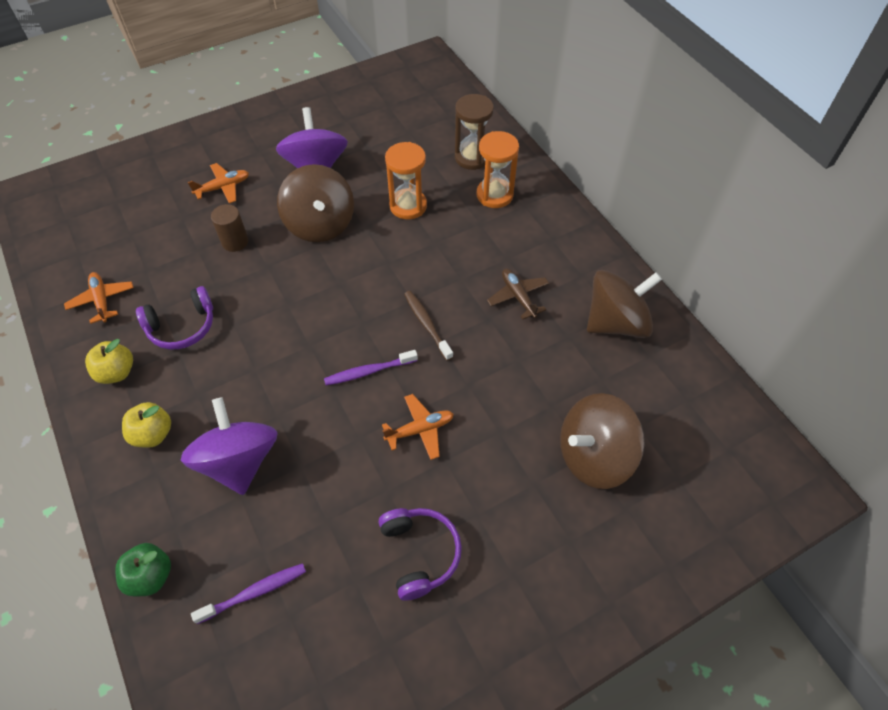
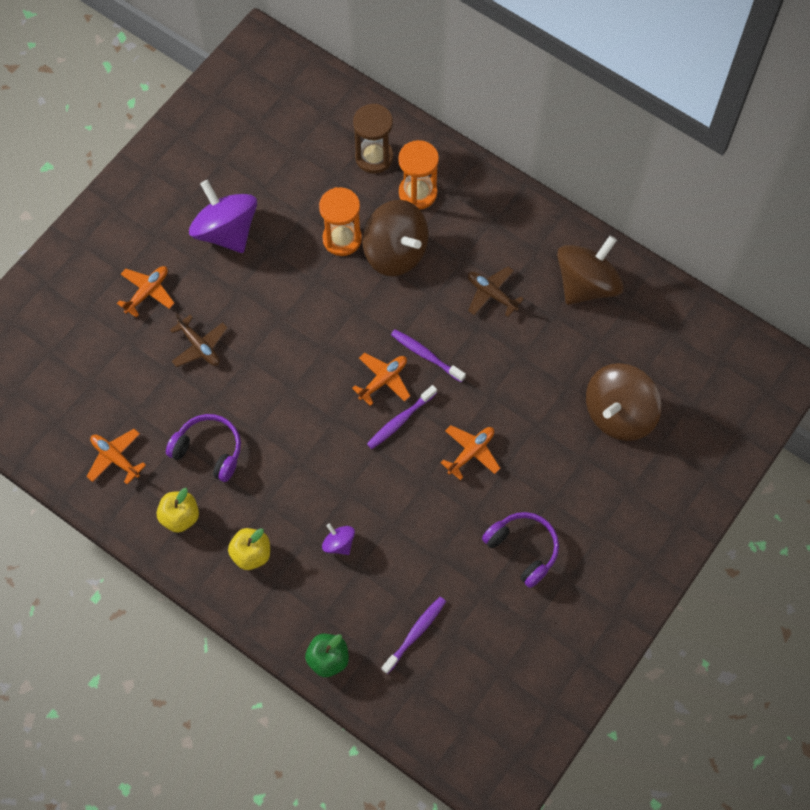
camera: 25 degrees left, 10 degrees up
(182, 326) = (209, 450): purple headphones -> purple headphones turned 105 degrees counterclockwise
(235, 242) = (199, 346): brown cylinder -> brown plane
(239, 461) = (339, 543): purple spinning top -> purple spinning top, size x0.46
(320, 224) = (270, 294): brown spinning top -> brown spinning top (395, 252)
(374, 330) = (383, 380): none -> orange plane
(427, 324) = (426, 355): brown toothbrush -> purple toothbrush

